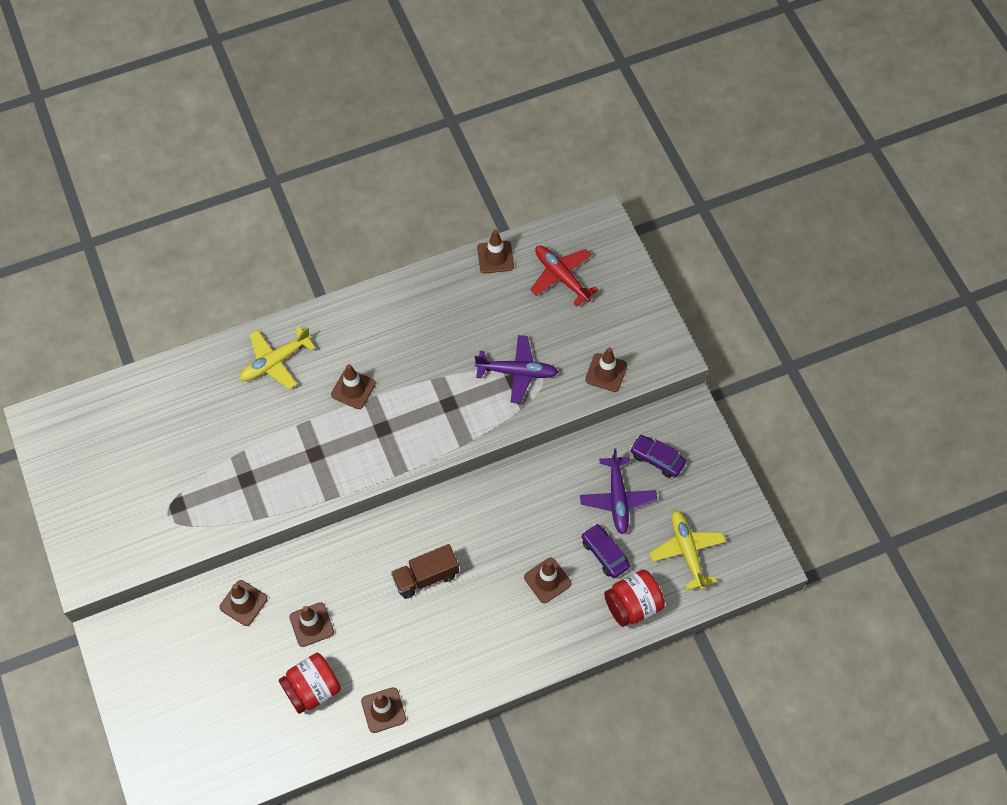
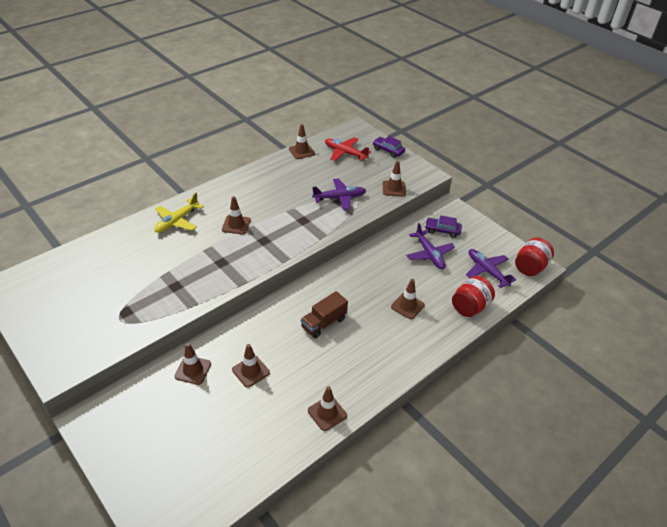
camera: 20 degrees left, 20 degrees down
(312, 689) = (266, 413): red jar -> red jar (530, 267)
(604, 553) = (437, 283): purple car -> purple car (388, 150)
(687, 551) = (487, 271): yellow plane -> purple plane

